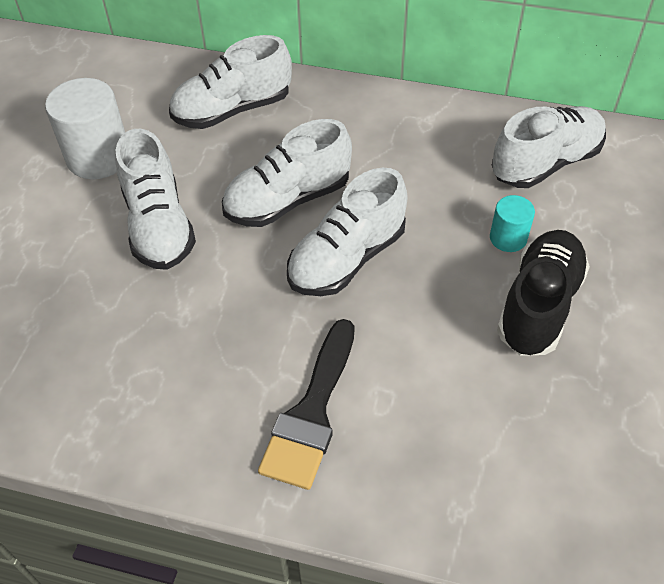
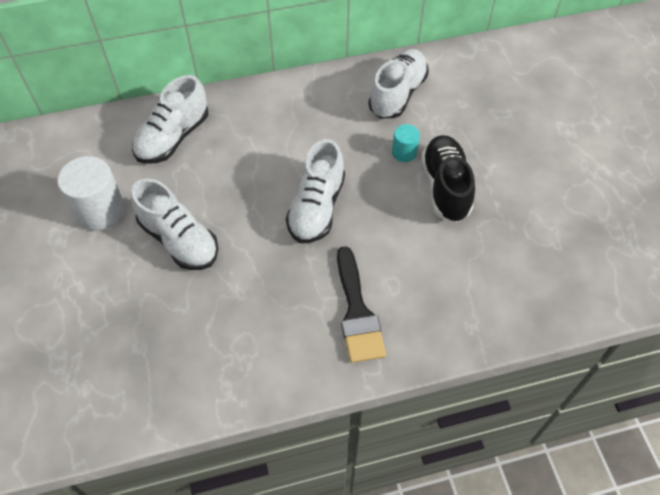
camera: 30 degrees left, 5 degrees up
(288, 200) = (254, 185): white shoe -> none

